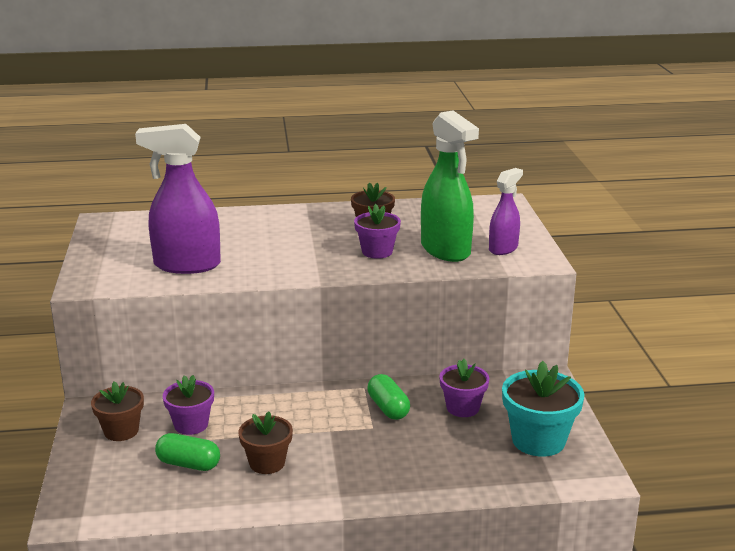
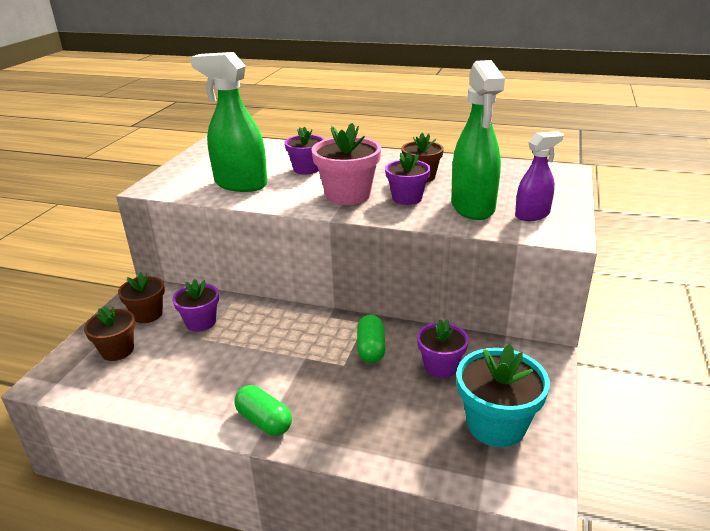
camera: 25 degrees right, 5 degrees up
(186, 265) = (240, 184): purple spray bottle -> green spray bottle
(188, 464) = (169, 358): green capsule -> green capsule (264, 421)
(244, 238) = (306, 169): none -> purple flower pot
(267, 463) = (229, 375): brown flower pot -> brown flower pot (117, 350)
(315, 258) = (348, 195): none -> pink flower pot

